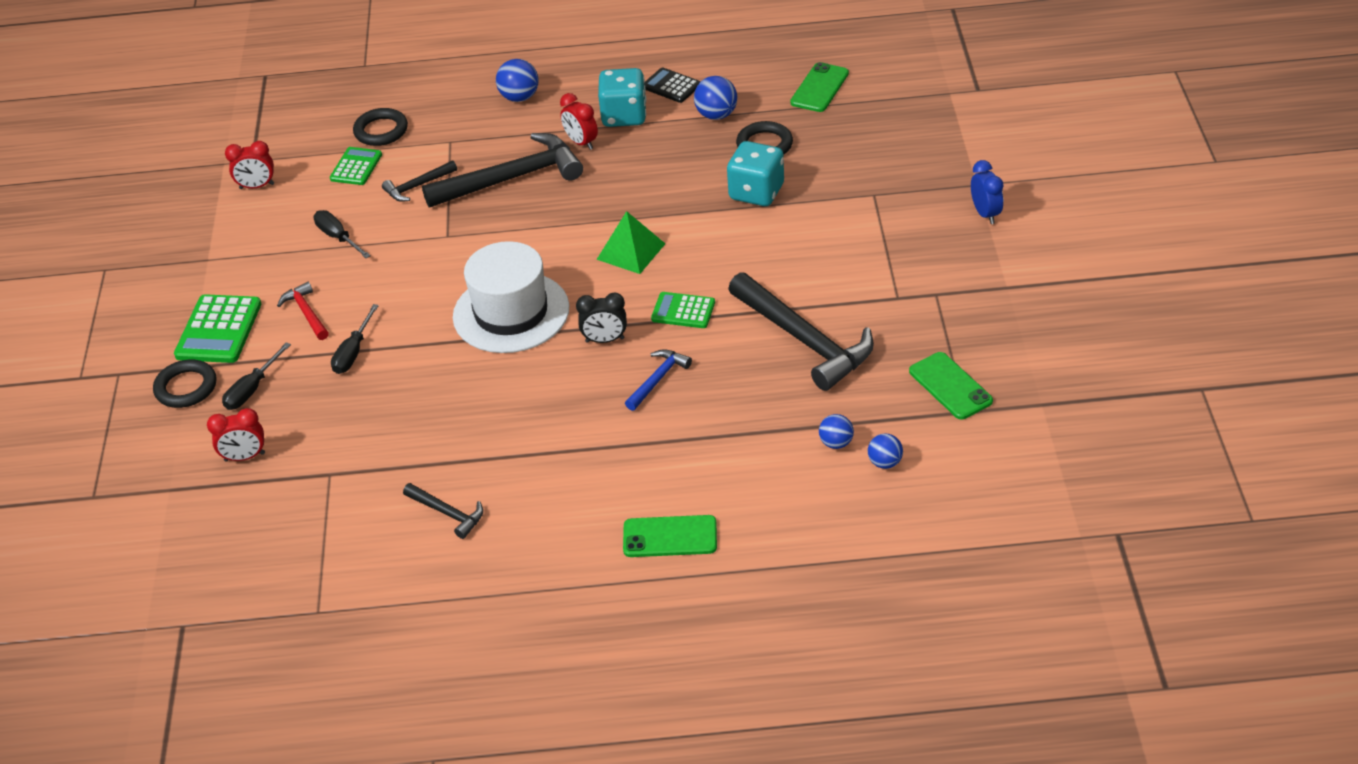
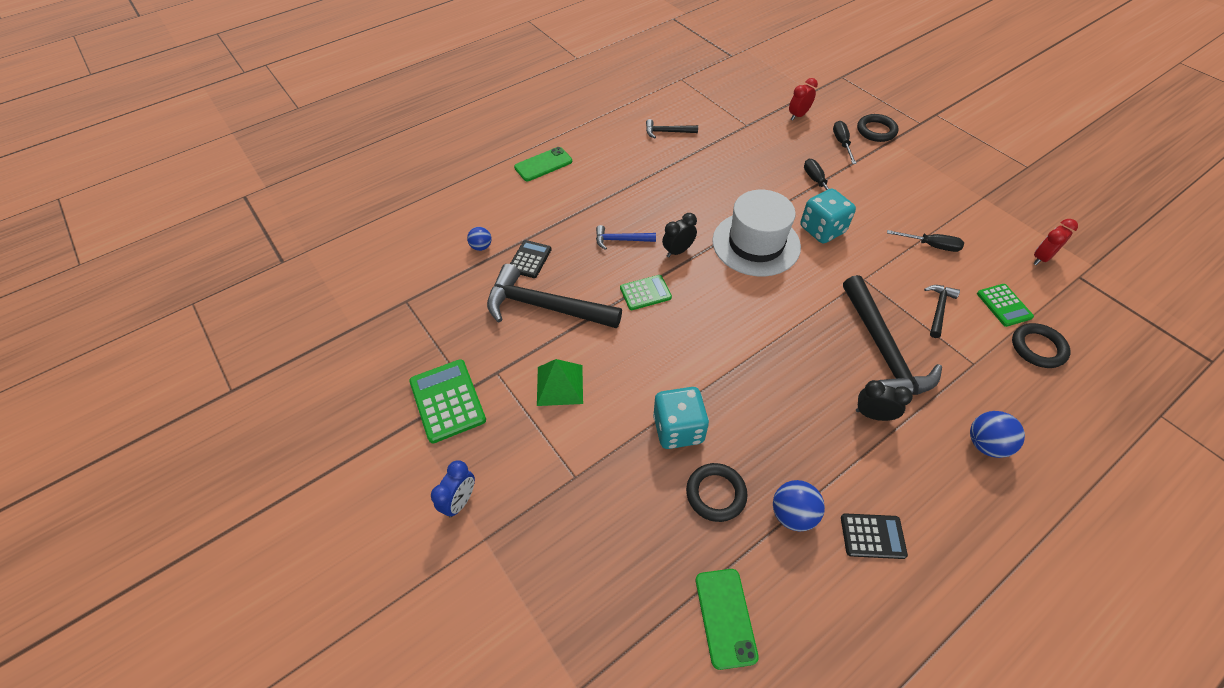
camera: 145 degrees right, 10 degrees up
(218, 330) = (908, 163): green calculator -> green calculator (447, 401)
(306, 313) = (875, 192): red hammer -> none
(511, 178) = (882, 349): black hammer -> black hammer turned 45 degrees counterclockwise
(581, 143) = (873, 414): red clock -> black clock
(624, 116) = (872, 468): turquoise dice -> turquoise dice (822, 230)
(631, 251) = (725, 324): green pyramid -> green pyramid (559, 385)
(657, 379) = (621, 240): blue hammer -> blue hammer turned 90 degrees clockwise
(785, 401) = (530, 259): none -> black calculator
(885, 463) = (444, 247): blue ball -> none
(950, 386) = (423, 315): green phone -> none
(985, 214) = (460, 501): blue clock -> blue clock turned 105 degrees counterclockwise

